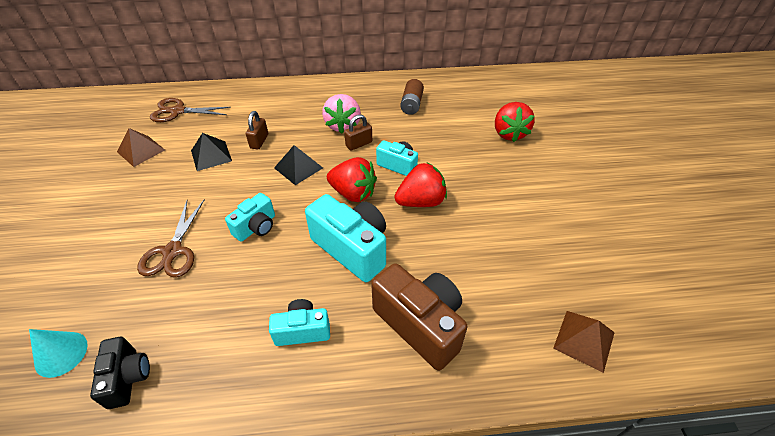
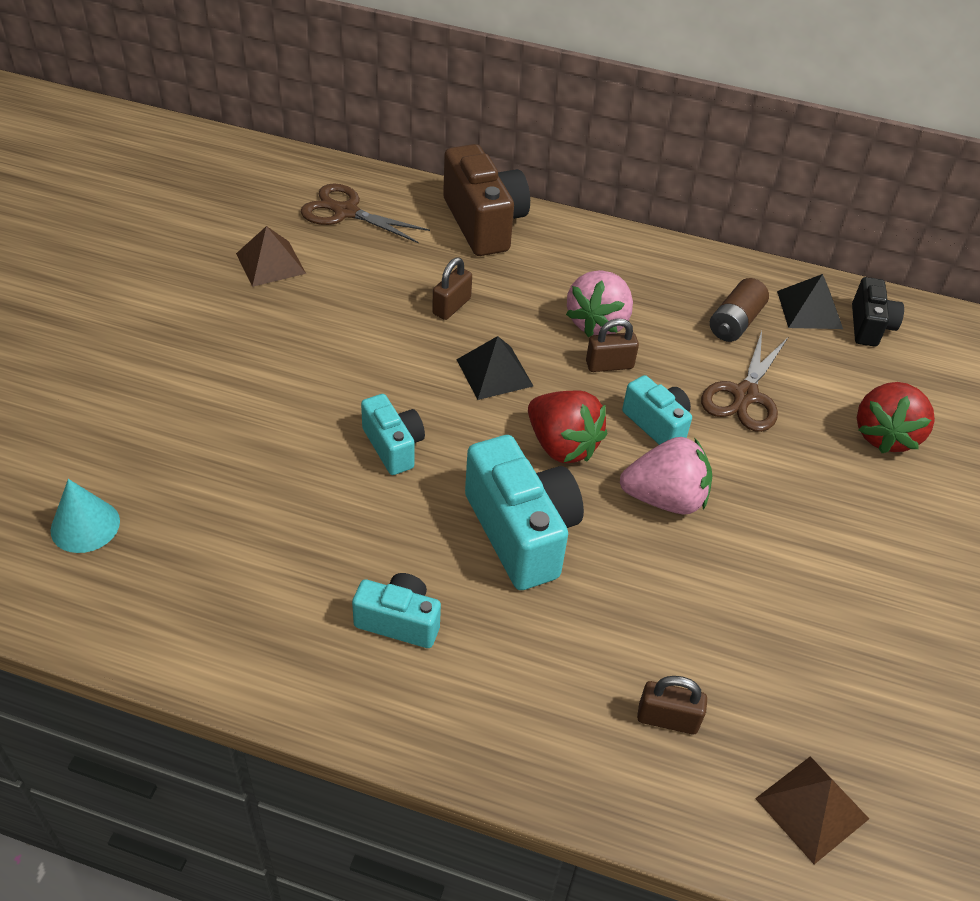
camera: 20 degrees right, 0 degrees up
(128, 377) = (155, 589): black camera -> black camera (869, 326)
(173, 251) = (264, 439): brown scissors -> brown scissors (745, 395)
(211, 155) = (370, 306): black pyramid -> black pyramid (809, 309)
(256, 227) = (393, 446): turquoise camera -> turquoise camera turned 90 degrees counterclockwise
(420, 324) = (570, 682): brown camera -> brown camera (484, 223)
(421, 201) = (665, 499): red strawberry -> pink strawberry
(484, 322) = (667, 719): none -> brown padlock

